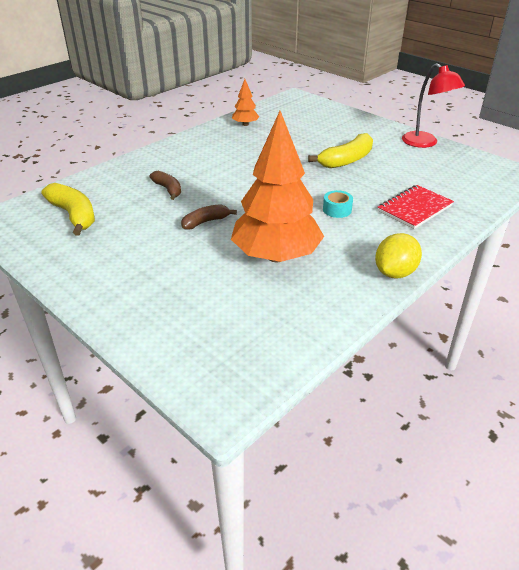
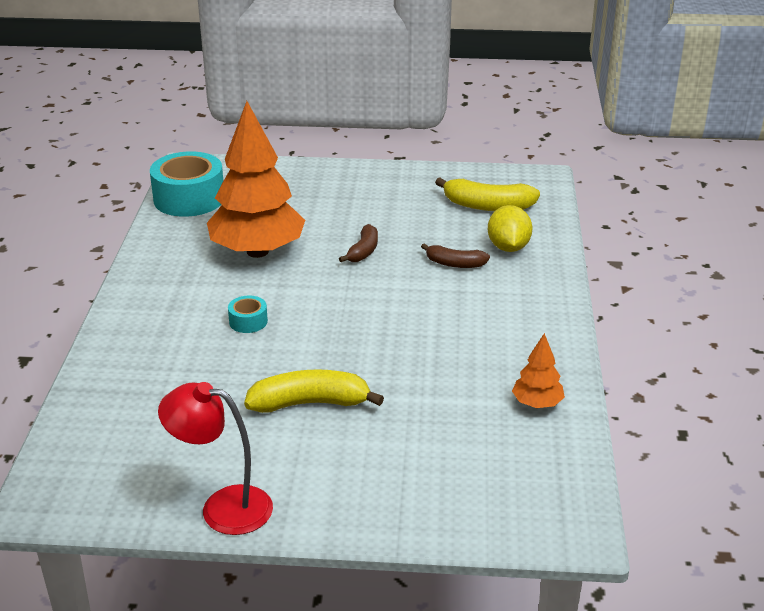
camera: 140 degrees right, 5 degrees down
(273, 347) = (189, 198): none -> turquoise tape
(346, 160) = (310, 403): yellow banana -> yellow banana turned 75 degrees clockwise
(395, 272) = (134, 283): yellow lemon -> yellow lemon (508, 247)
(414, 208) = (159, 364): red notebook -> none

